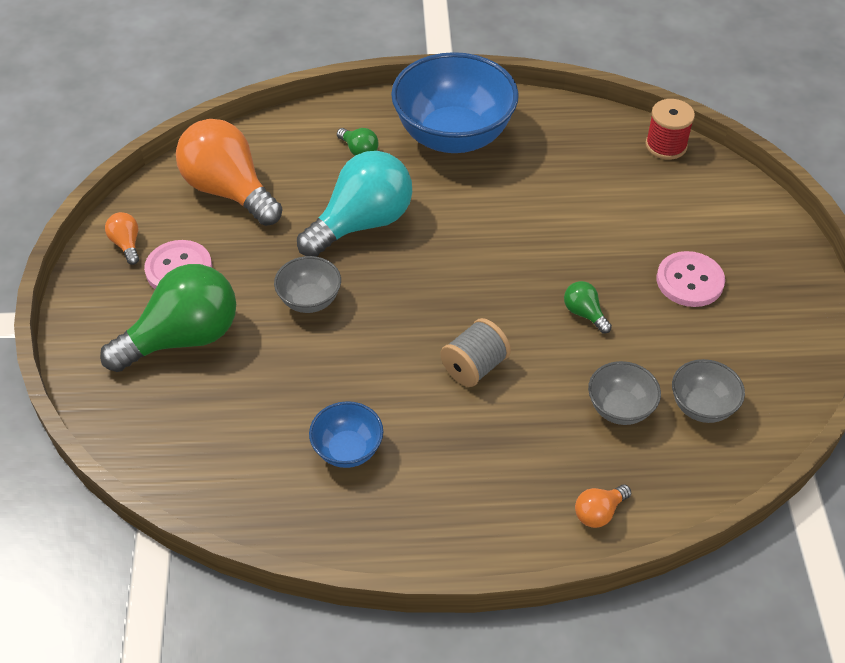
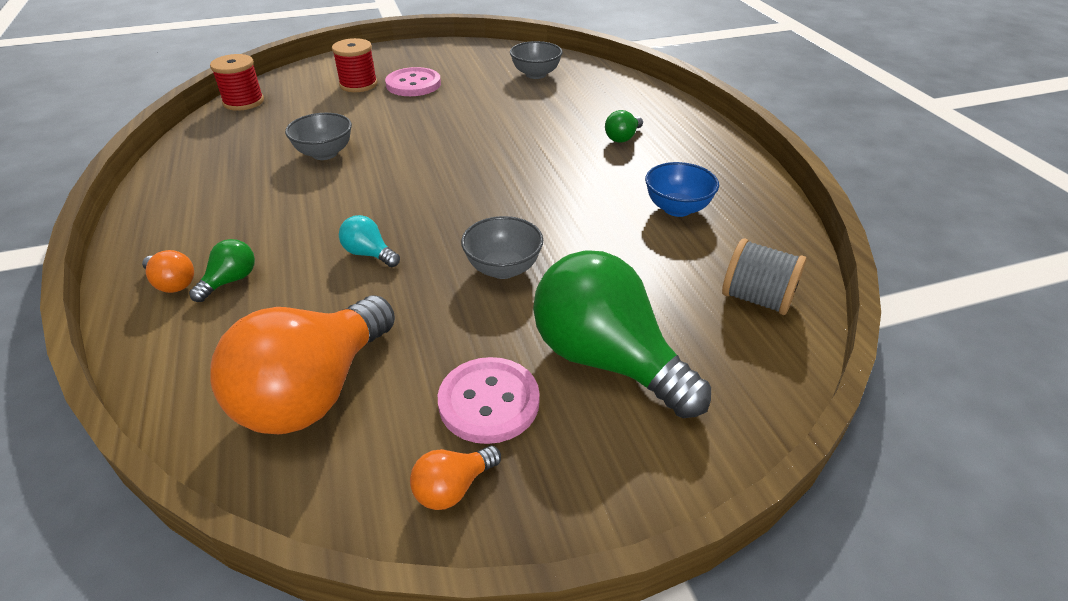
camera: 105 degrees left, 10 degrees down
(362, 223) = (369, 254): turquoise light bulb -> turquoise light bulb, size x0.43
(453, 136) = (211, 214): blue bowl -> none
(474, 367) = (546, 160): grey spool -> grey spool (756, 299)
(584, 313) = (463, 120): green light bulb -> green light bulb (623, 138)
(599, 512) = (650, 100): orange light bulb -> orange light bulb (172, 283)
(620, 408) = (554, 100): grey bowl -> grey bowl (324, 153)
(696, 233) = (358, 84): none -> red spool

